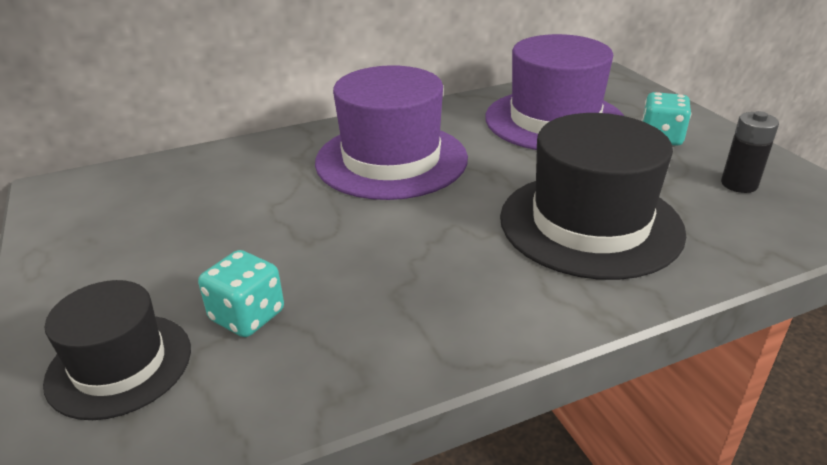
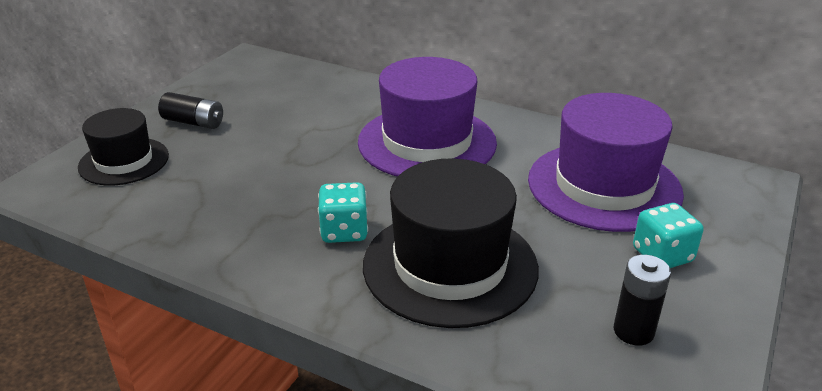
camera: 50 degrees right, 0 degrees up
(125, 276) = (193, 122): none -> black battery
(247, 316) = (196, 177): turquoise dice -> turquoise dice (344, 231)

